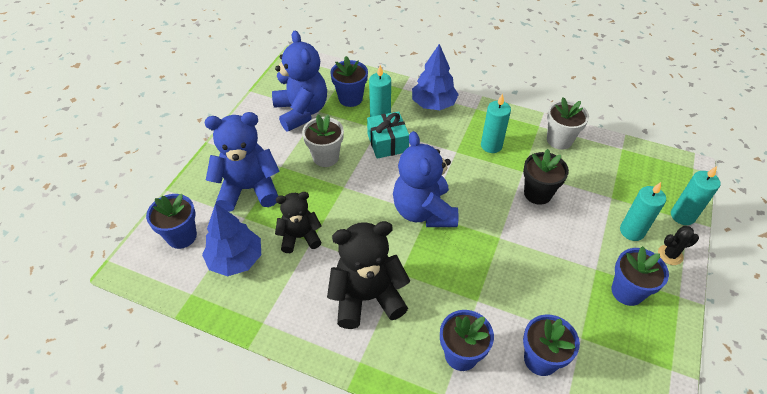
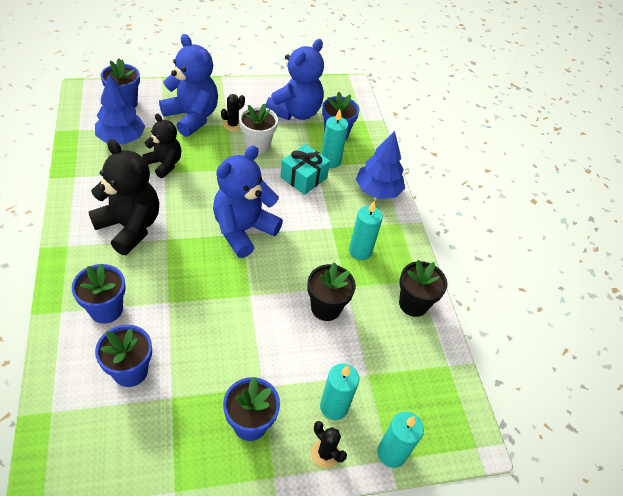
camera: 50 degrees right, 0 degrees up
(284, 162) = (233, 125): none -> black cactus
(559, 140) = (413, 304): white flower pot -> black flower pot

